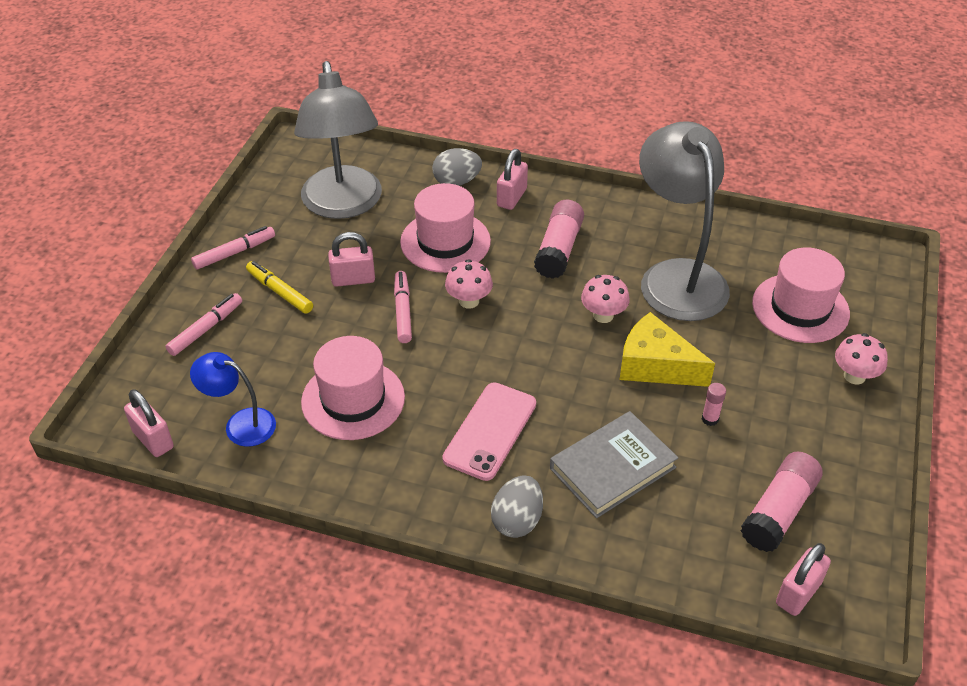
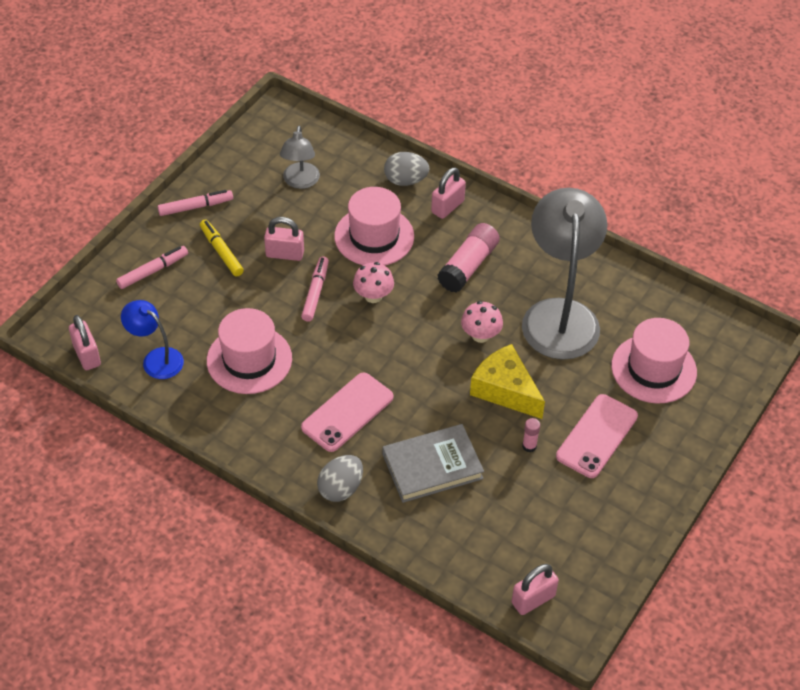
camera: 15 degrees right, 5 degrees up
(343, 205) = (300, 182): grey lamp -> grey lamp, size x0.50
(777, 391) = (597, 436): none -> pink phone
(779, 511) = (549, 534): pink glue stick -> none
(854, 376) = (669, 440): pink mushroom -> none

